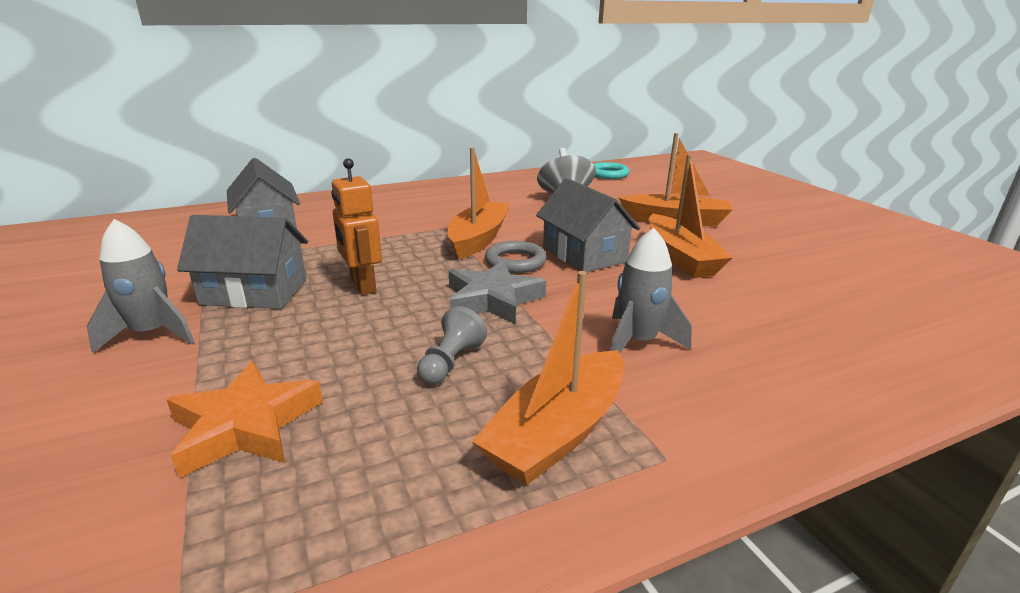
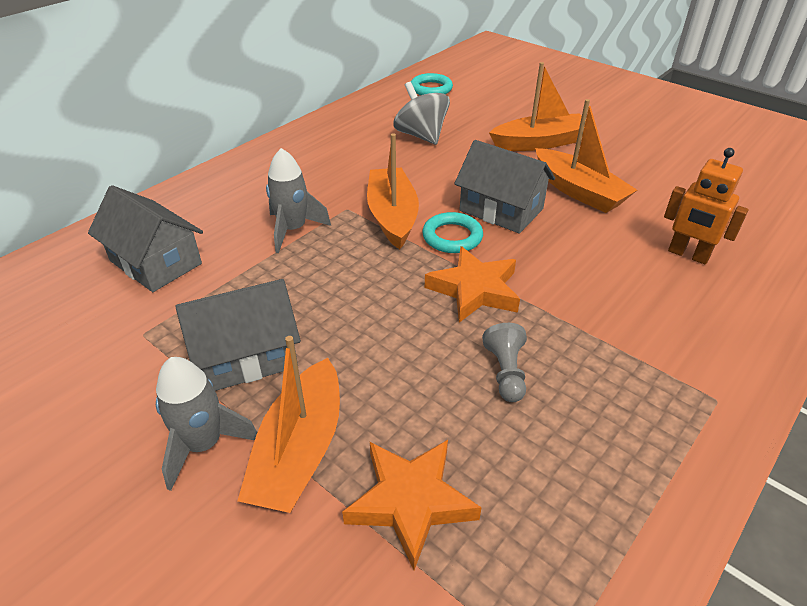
camera: 25 degrees left, 15 degrees up
(362, 286) = (344, 312): orange robot -> orange robot (688, 255)
(492, 299) = (474, 290): grey star -> orange star
(515, 262) = (452, 237): grey ring -> turquoise ring
(558, 432) = (637, 407): orange boat -> orange boat (300, 450)
(638, 342) = (620, 299): grey rocket -> grey rocket (293, 230)

